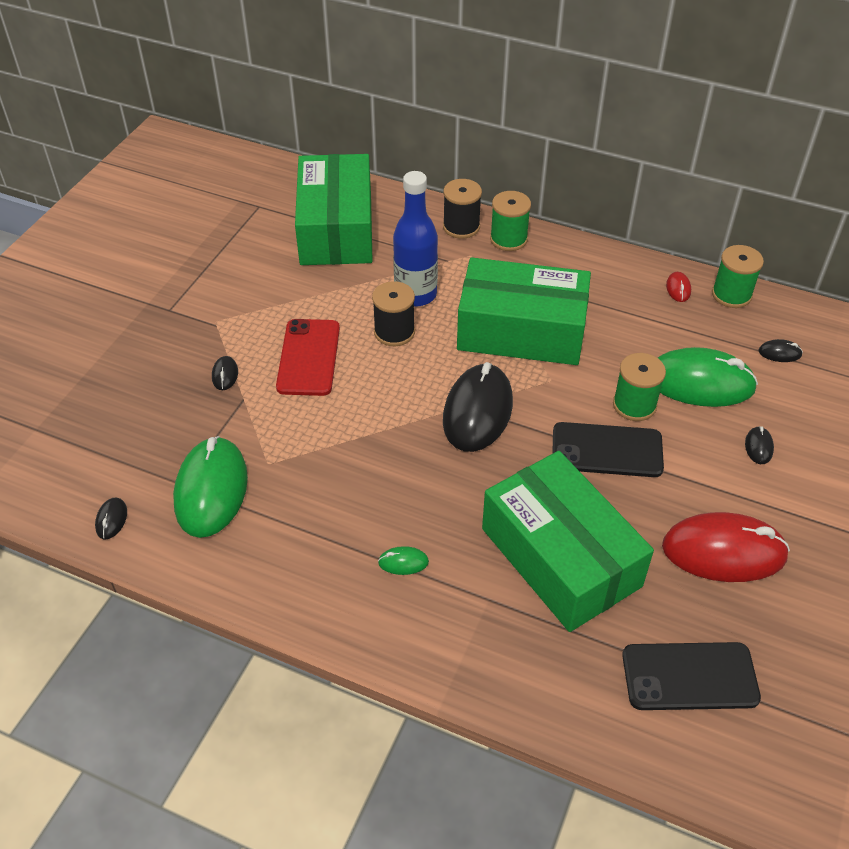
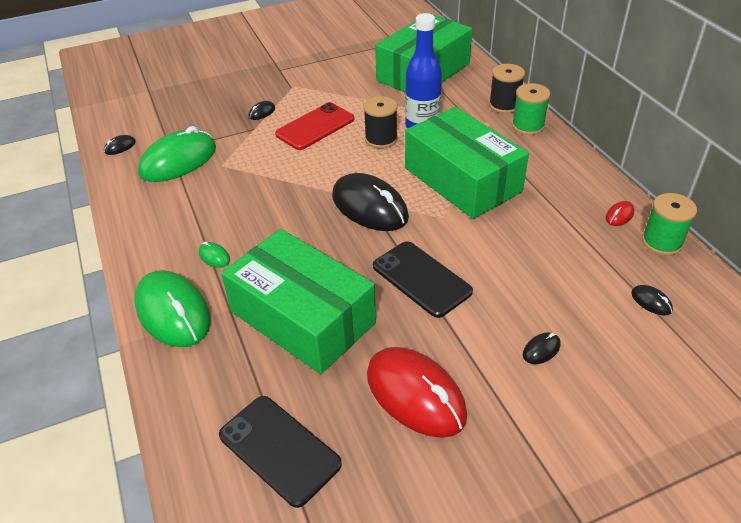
camera: 45 degrees right, 5 degrees down
(477, 411) = (369, 207): black mouse -> black mouse turned 75 degrees clockwise
(560, 557) = (302, 317): green box -> green box turned 60 degrees counterclockwise
(634, 405) = (480, 265): green spool -> none
(700, 383) = (552, 281): green mouse -> green mouse (173, 312)

